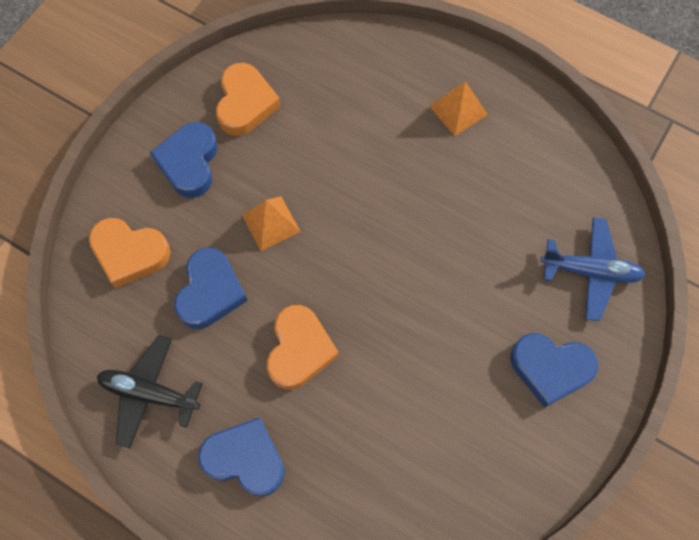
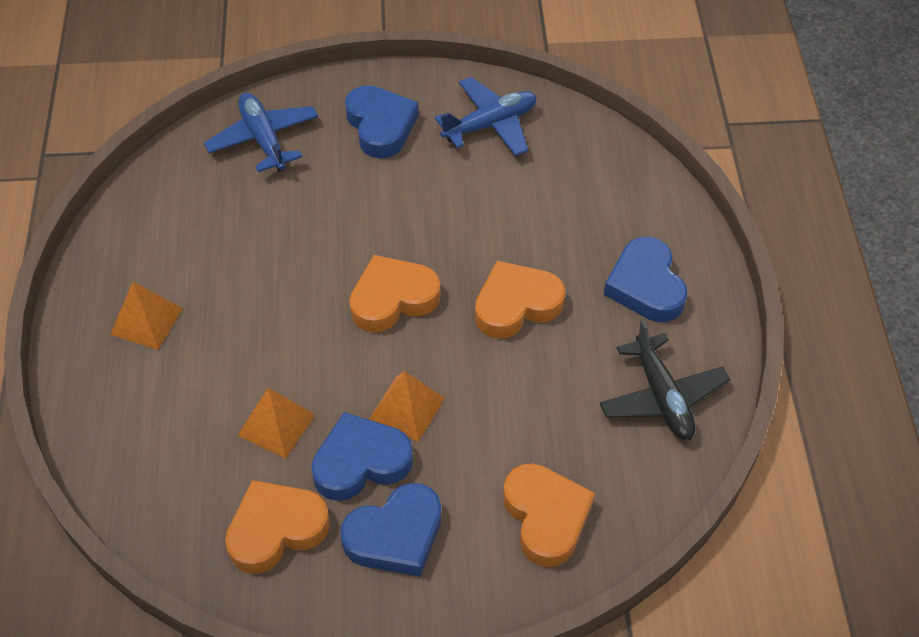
camera: 125 degrees left, 15 degrees down
(210, 292) = (523, 413): blue heart -> blue heart (361, 462)
(318, 142) = (276, 424): none -> orange pyramid
(367, 269) = (393, 299): none -> orange heart
(495, 460) = (490, 125): none -> blue plane

